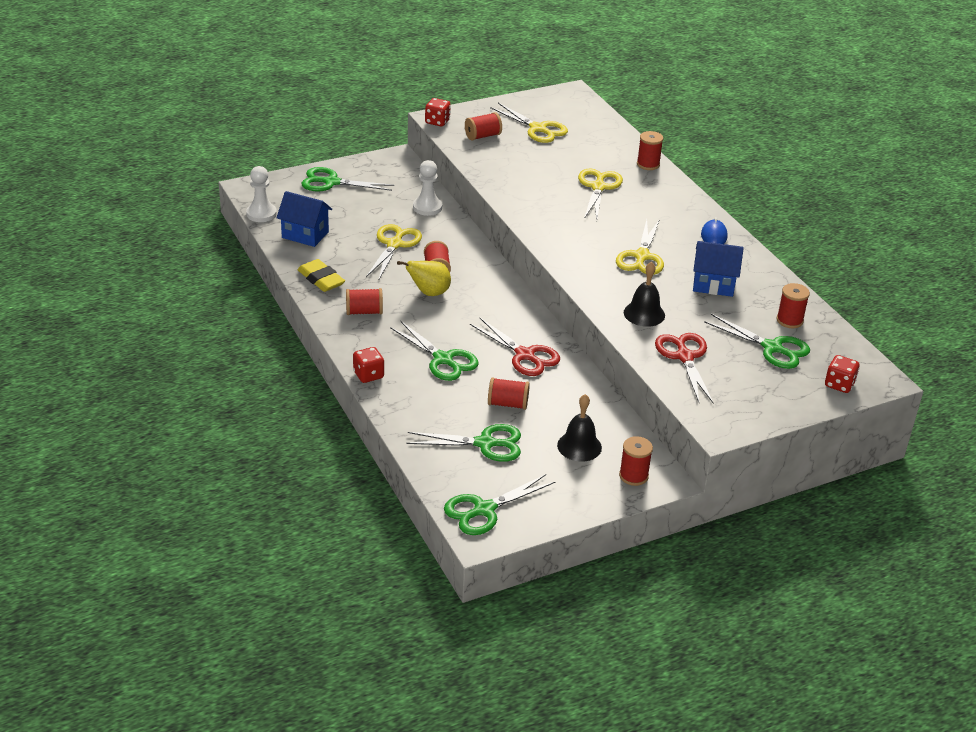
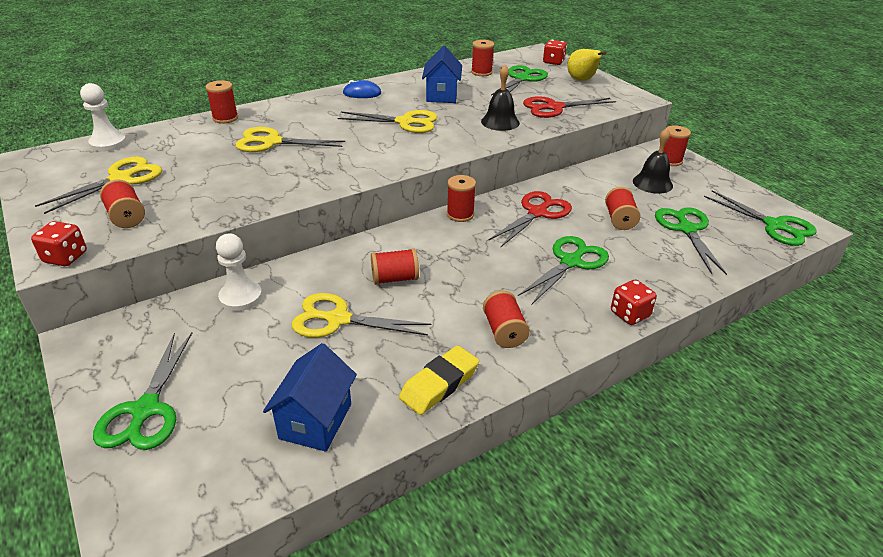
camera: 95 degrees left, 0 degrees up
(261, 214) = (244, 497): white pawn -> white pawn (108, 143)
(429, 293) = (446, 281): yellow pear -> yellow pear (582, 80)
(526, 310) = (460, 214): none -> red spool

